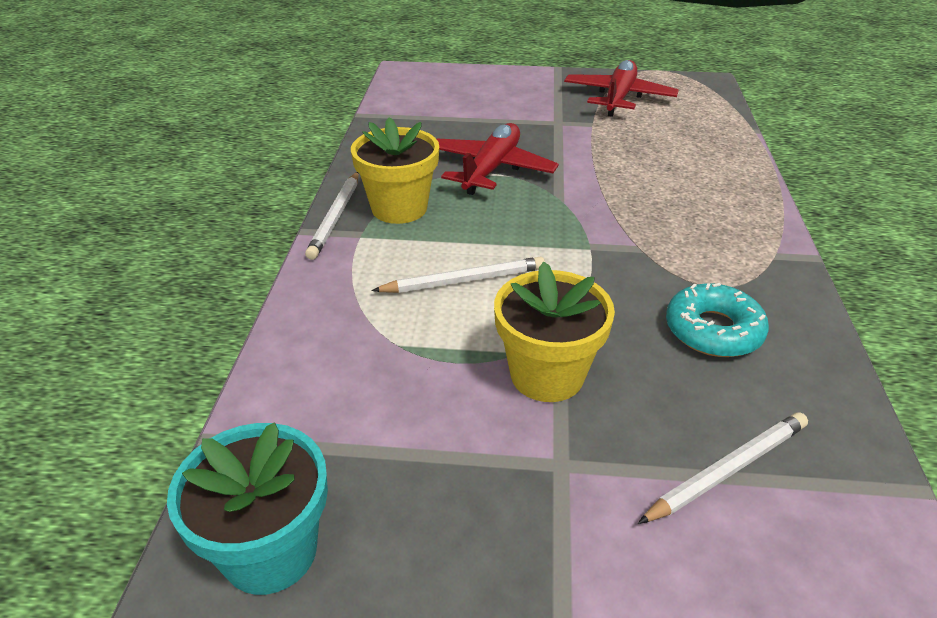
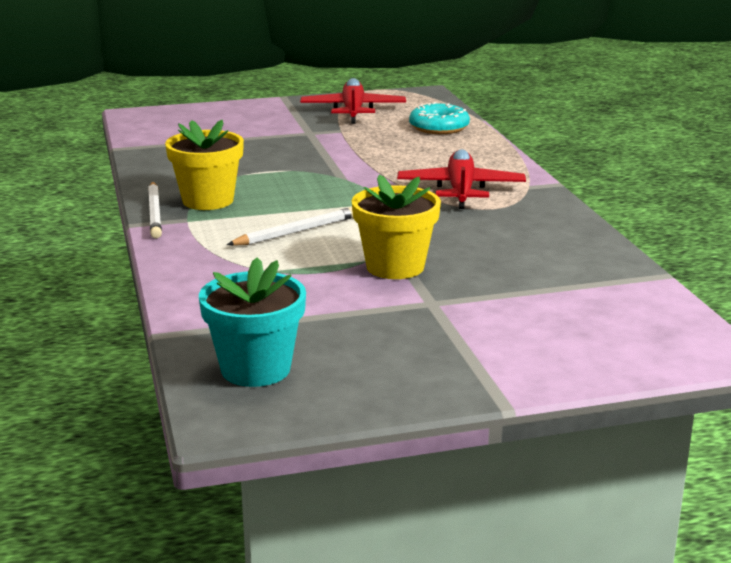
camera: 20 degrees left, 15 degrees down
(491, 169) = (271, 168): red plane -> red plane (460, 190)
(713, 330) = (502, 229): turquoise donut -> turquoise donut (439, 127)
(727, 470) = (543, 286): white pencil -> none

